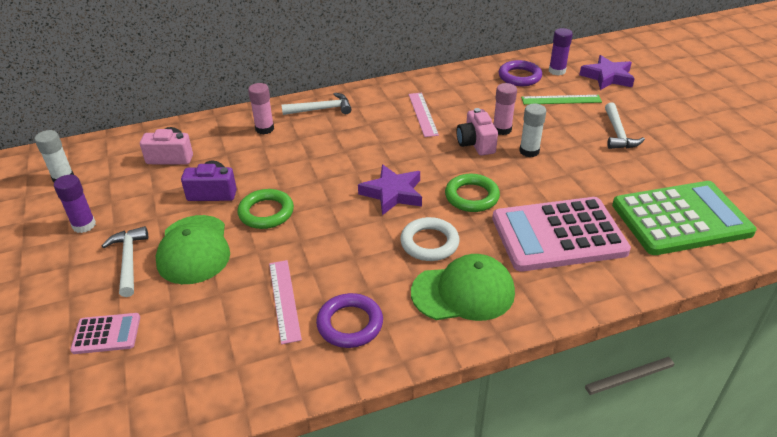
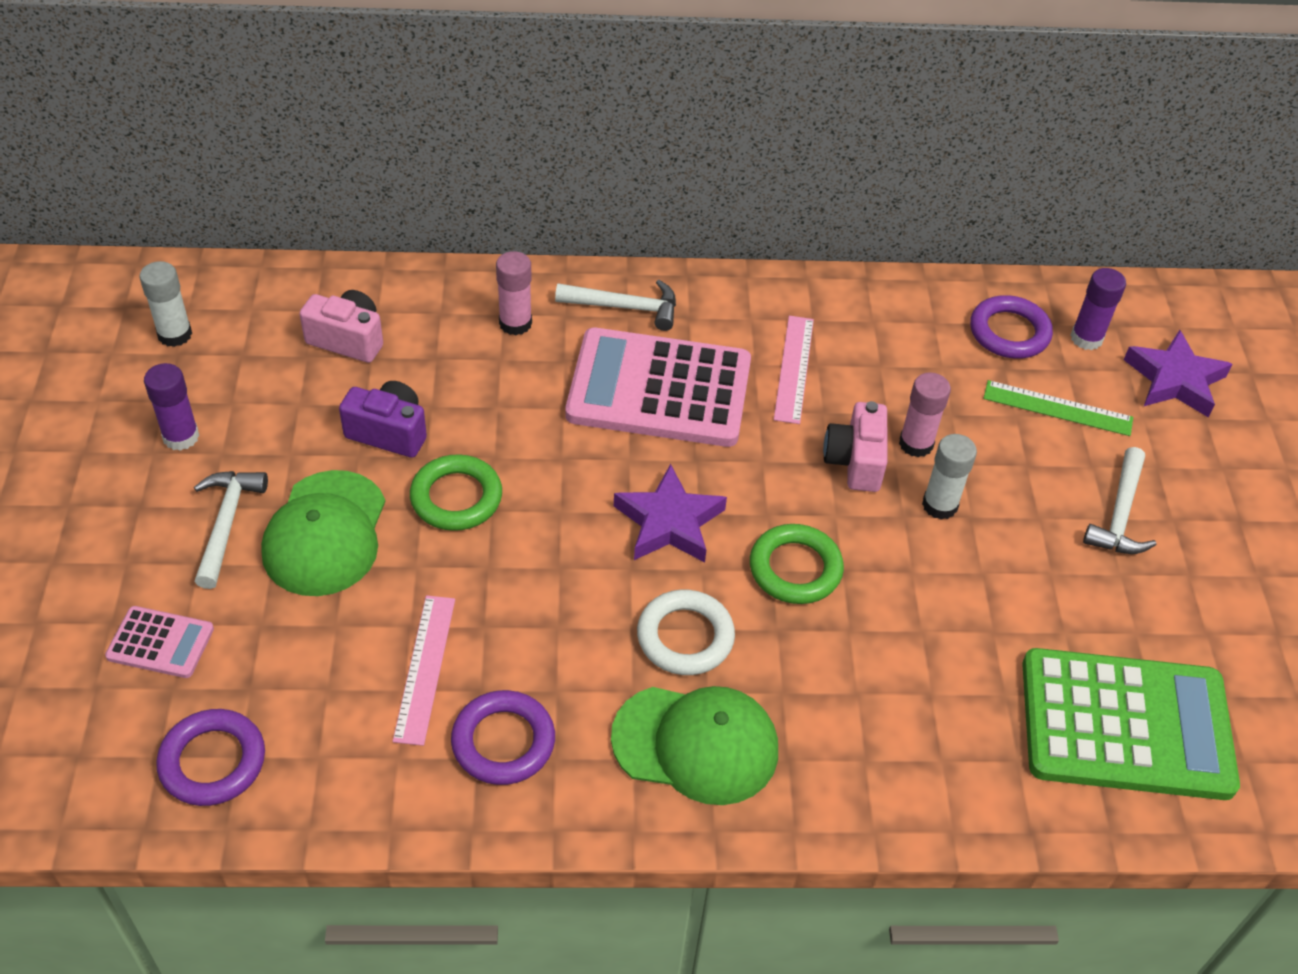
camera: 15 degrees right, 10 degrees up
(166, 390) = (213, 761): none -> purple ring
(558, 235) = (900, 689): pink calculator -> pink calculator (659, 389)

